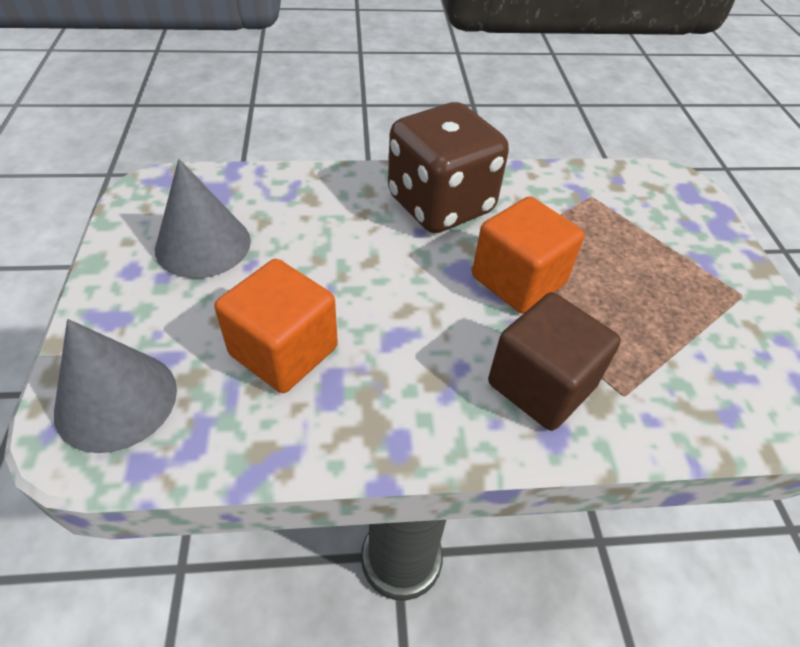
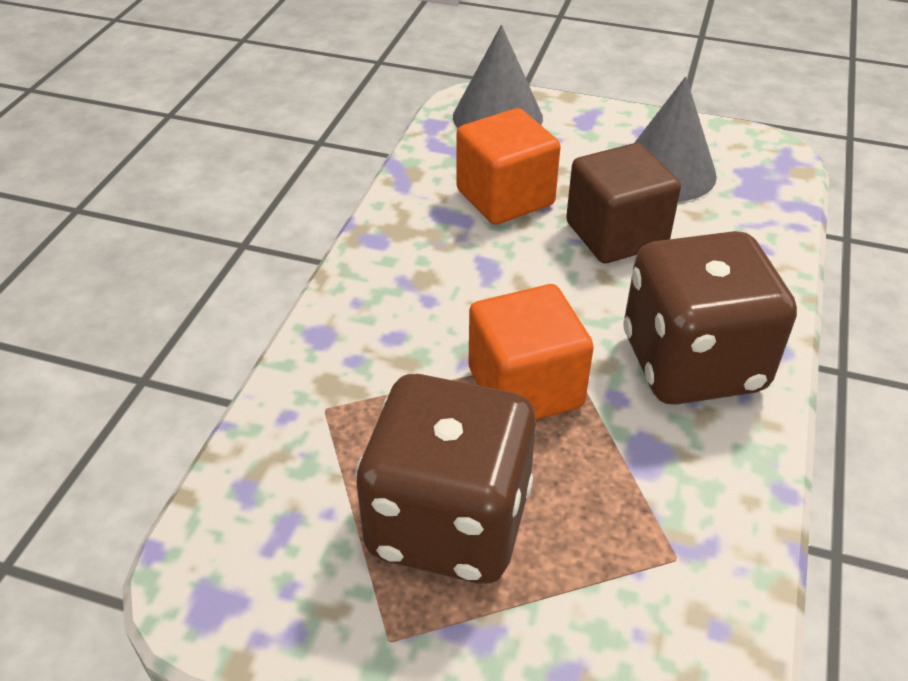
camera: 115 degrees right, 5 degrees down
(541, 385) = (375, 347): brown cube -> brown cube (616, 234)
(652, 291) = (448, 522): none -> brown dice

